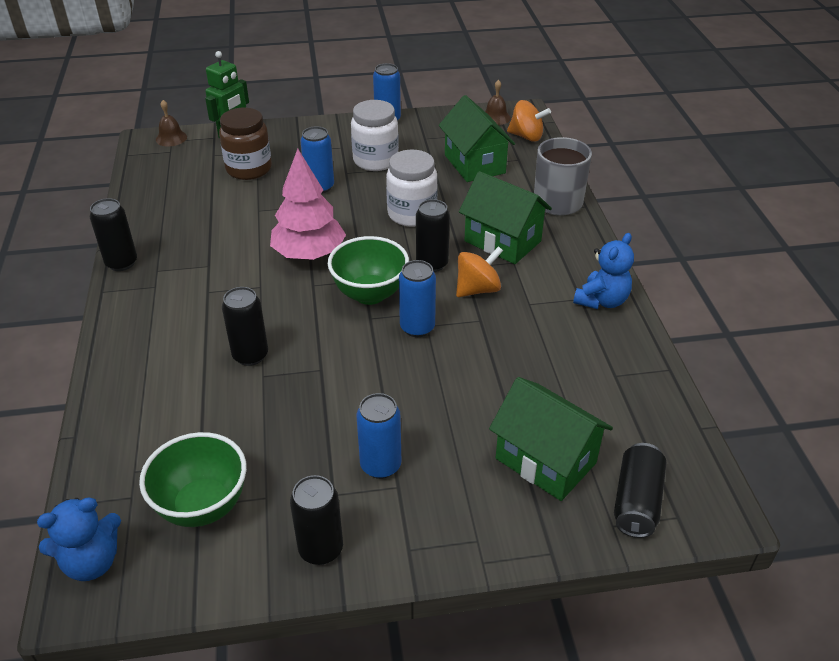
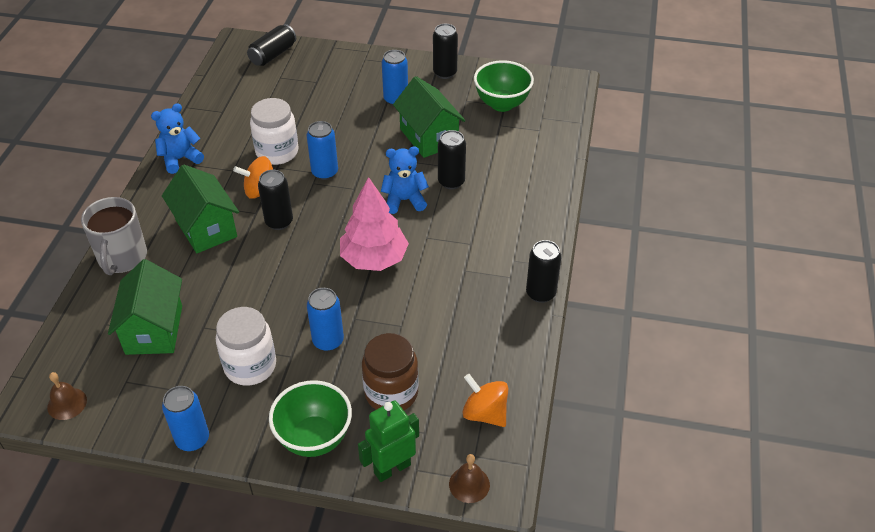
camera: 160 degrees left, 5 degrees up
(92, 562) = (564, 94): blue teddy bear -> blue teddy bear (404, 200)
(370, 294) = (343, 208): green bowl -> green bowl (314, 438)
(412, 214) = (261, 279): white jar -> white jar (277, 152)
(526, 136) = (65, 358): orange spinning top -> orange spinning top (485, 413)
(545, 461) = (303, 81): green house -> green house (429, 137)

